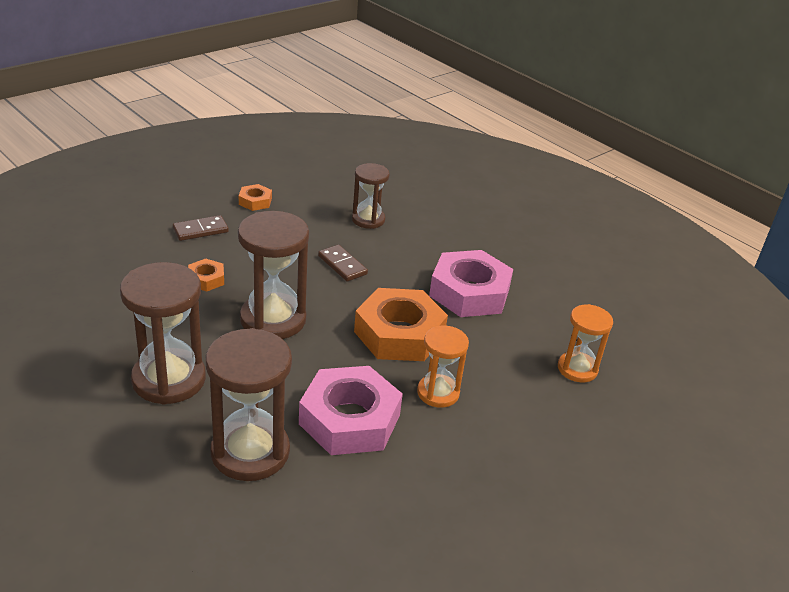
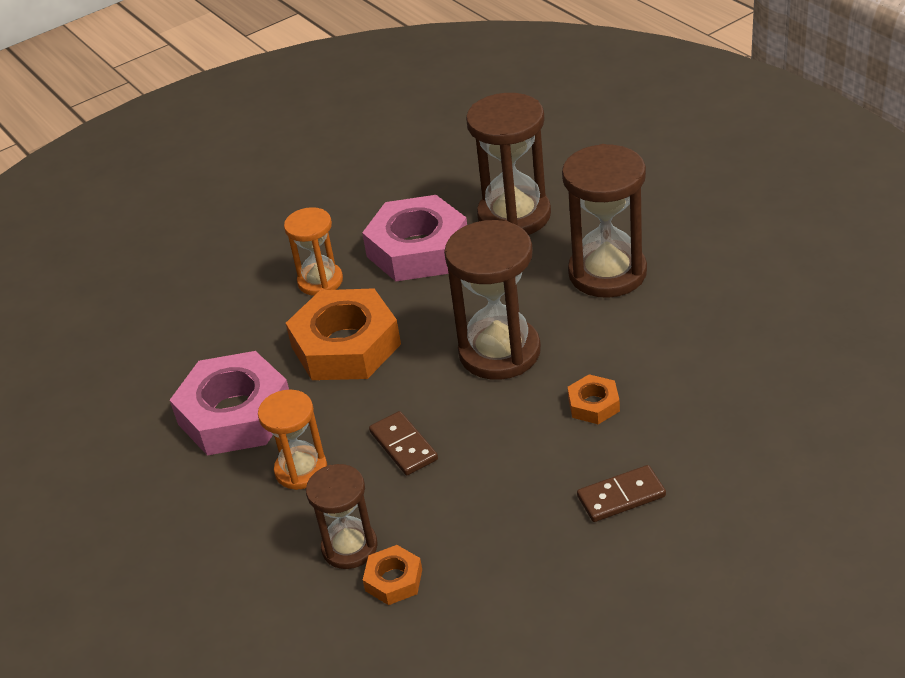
camera: 165 degrees left, 5 degrees up
(255, 201) = (541, 575): orange nut -> orange nut (394, 580)
(577, 369) = (152, 319): orange hourglass -> orange hourglass (301, 470)

